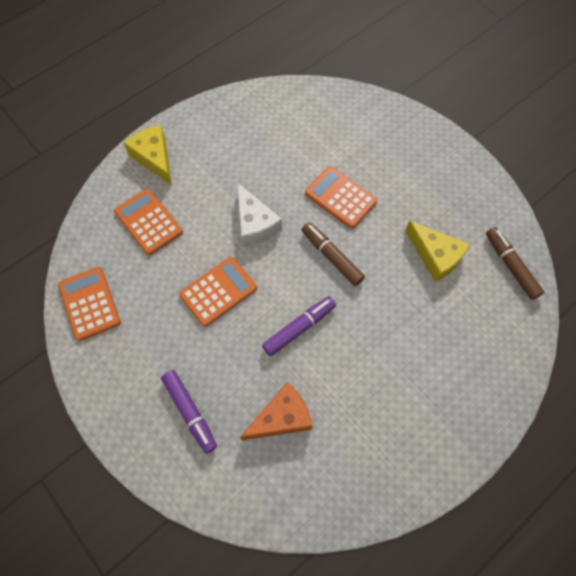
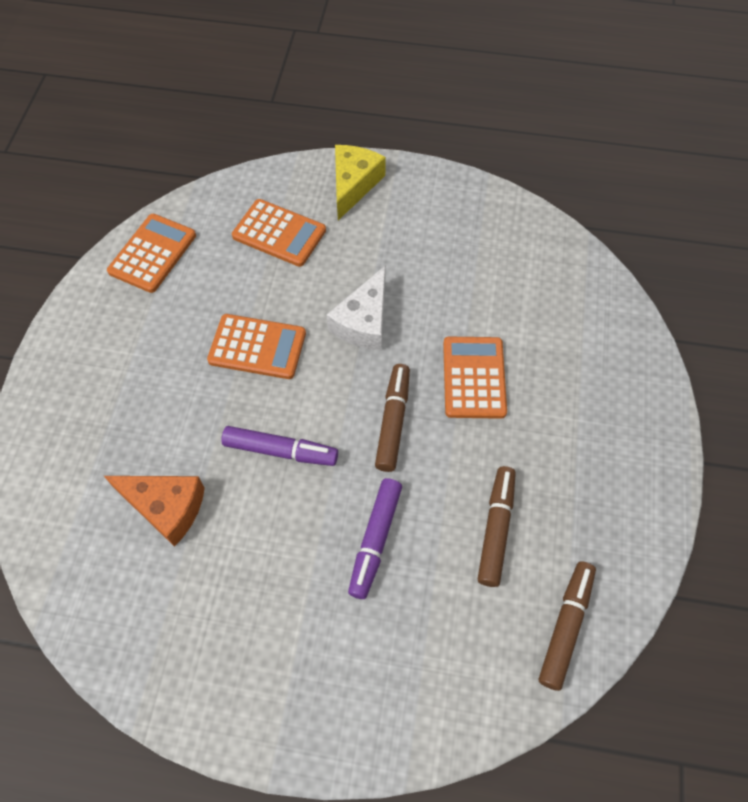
camera: 50 degrees right, 5 degrees down
(148, 222) = (279, 233): orange calculator -> orange calculator turned 105 degrees clockwise
(190, 412) = (108, 419): purple marker -> purple marker (375, 540)
(435, 256) = (496, 529): yellow cheese -> brown marker

